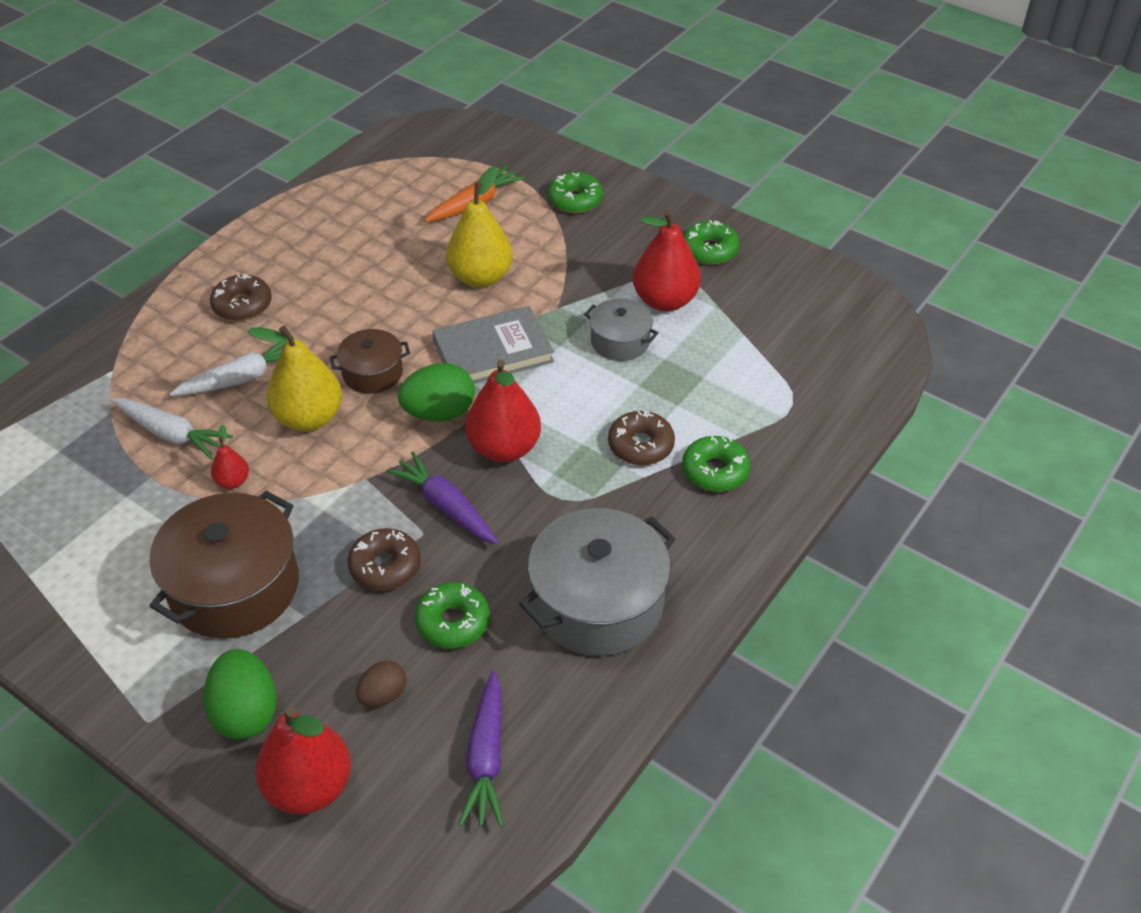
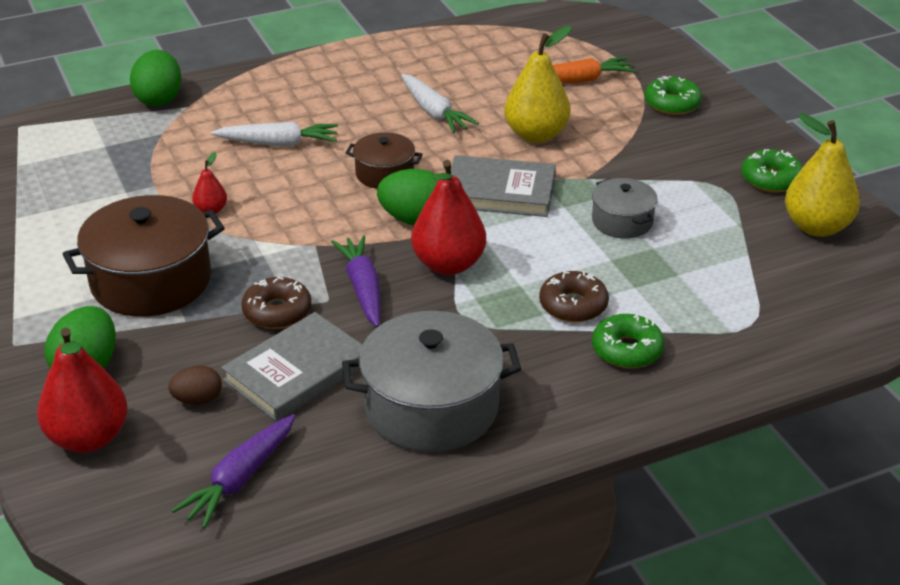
camera: 30 degrees right, 10 degrees down
(74, 372) = (159, 99): none -> green egg
(171, 434) = (193, 163): white carrot -> white carrot (434, 112)
(242, 305) = (321, 94): brown donut -> none
(309, 418) = (306, 188): yellow pear -> yellow pear (816, 227)
(453, 622) = (297, 372): green donut -> grey book
(665, 300) = (692, 204): red pear -> none

